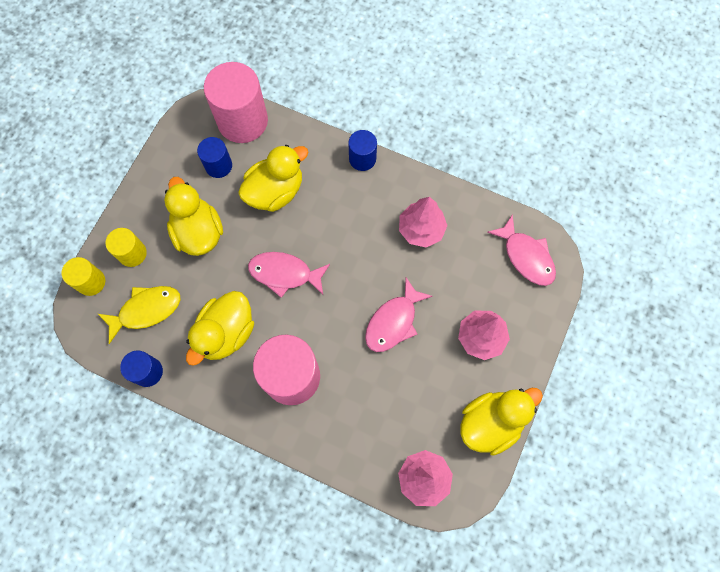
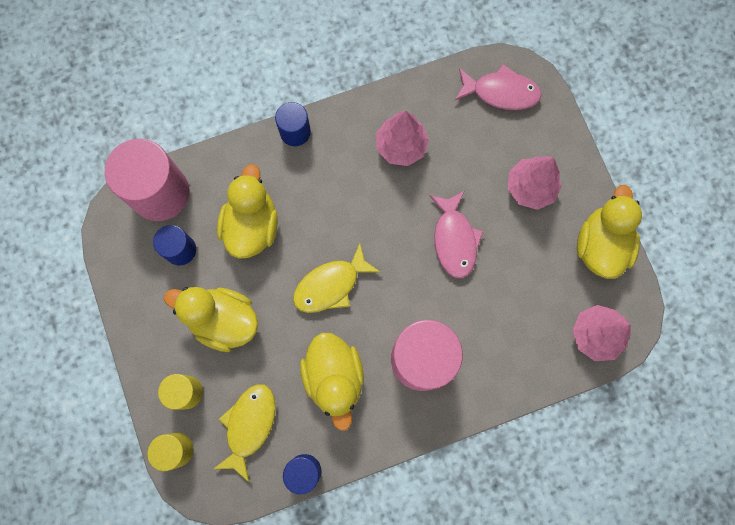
camera: 45 degrees left, 5 degrees up
(285, 273) = (331, 285): pink fish -> yellow fish

